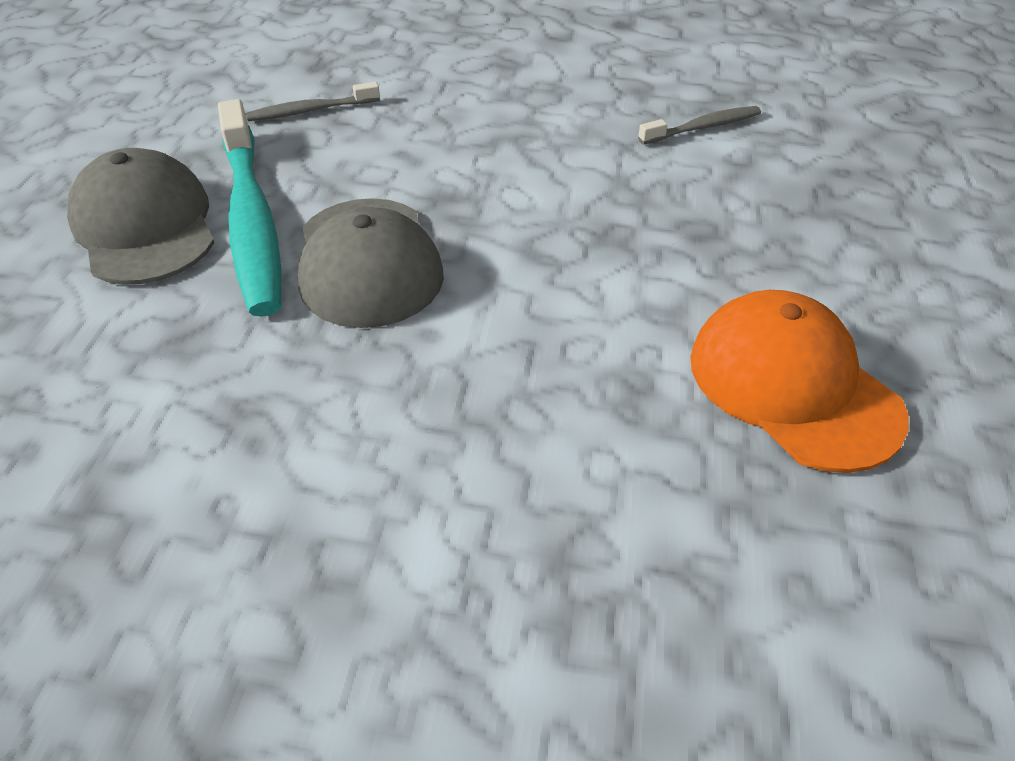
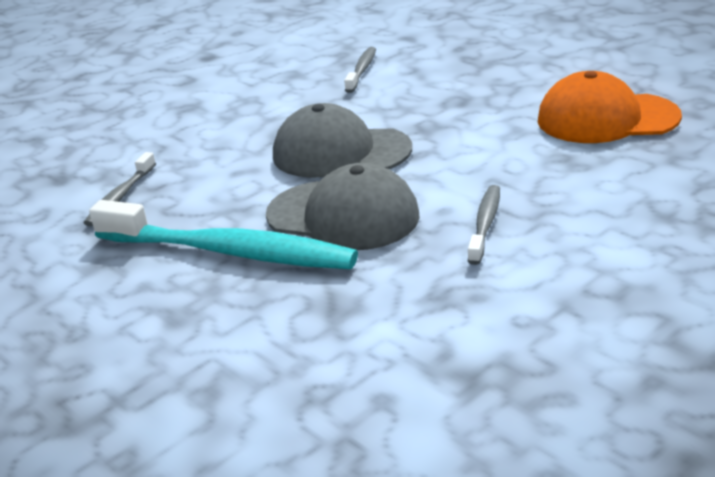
camera: 50 degrees left, 15 degrees down
(145, 226) = (168, 302): grey cap -> grey cap (341, 152)
(422, 382) = (485, 224): none -> grey toothbrush

